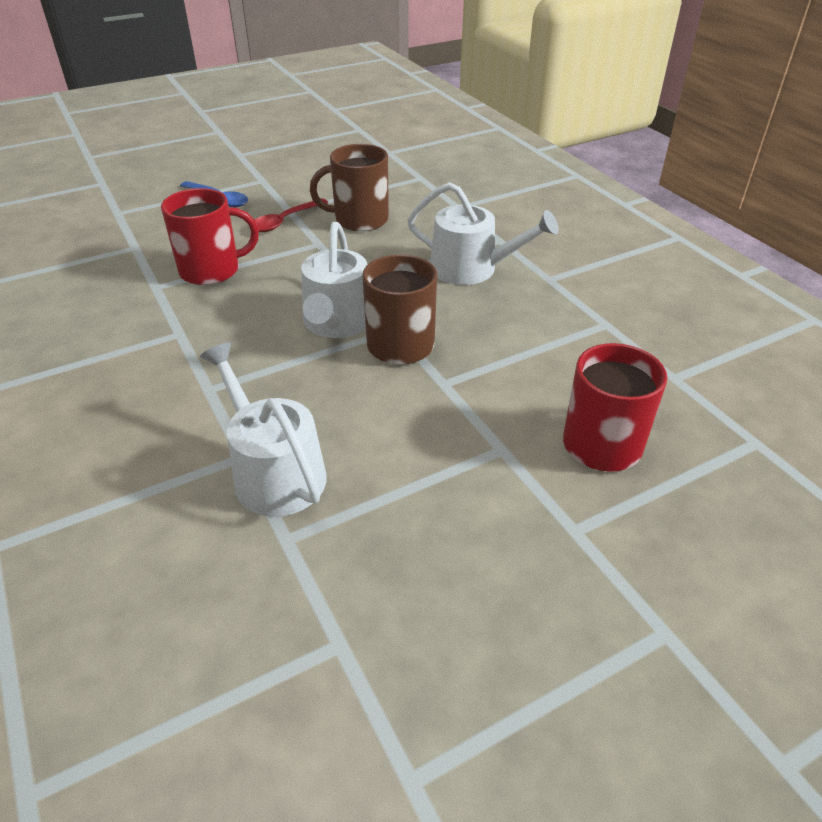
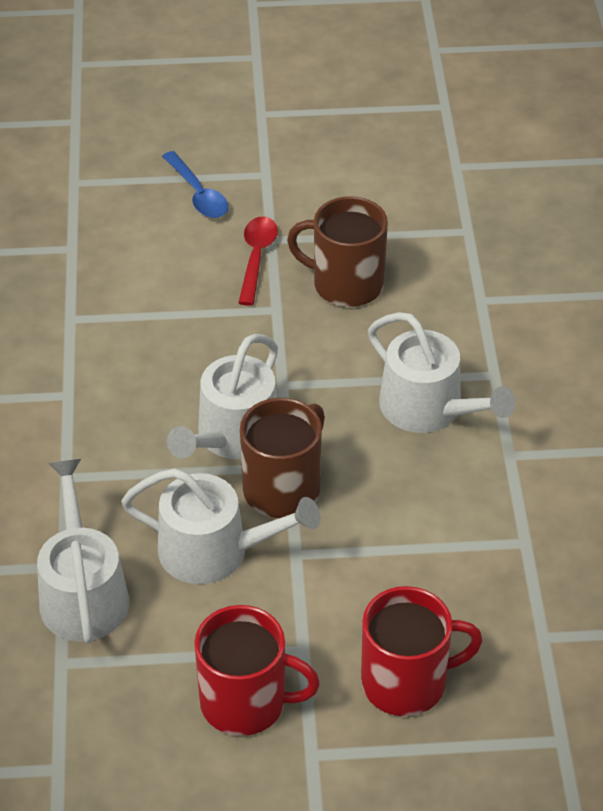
camera: 25 degrees right, 5 degrees up
(211, 270) = (138, 313): red mug -> red mug (245, 702)
(285, 221) = (256, 258): red spoon -> red spoon turned 120 degrees clockwise
(374, 402) = (214, 551): none -> white watering can

